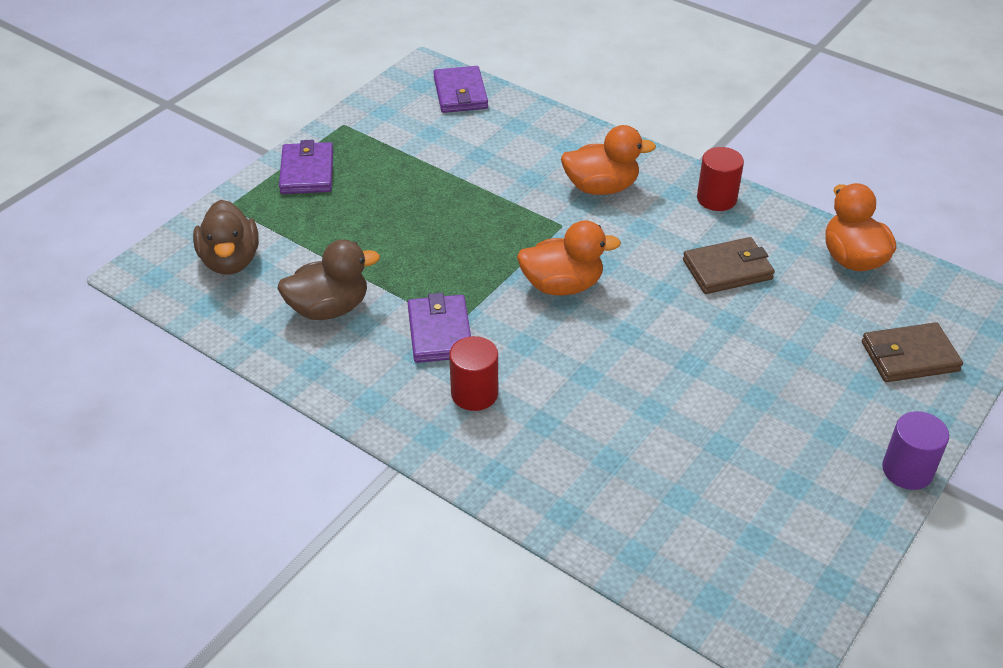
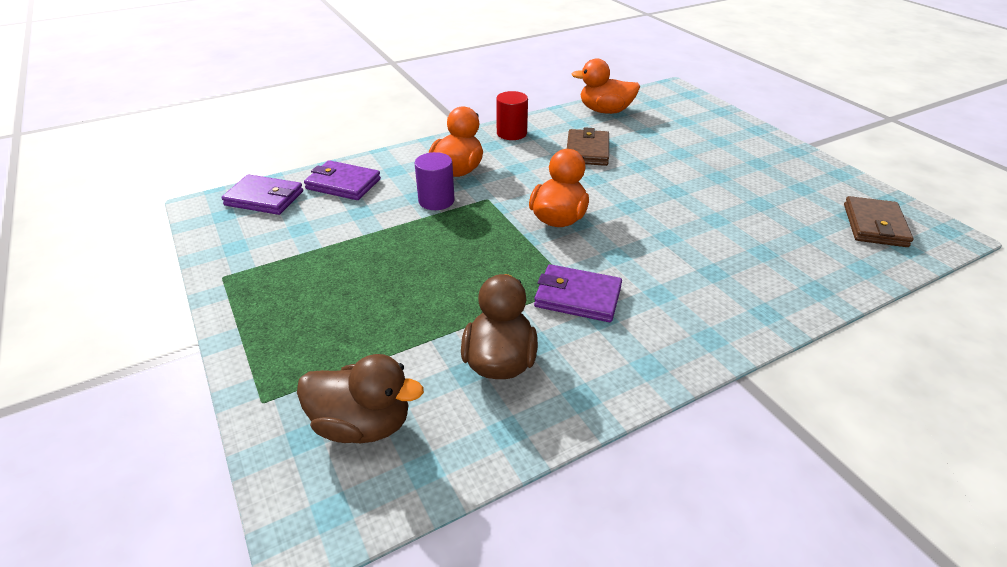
camera: 65 degrees left, 5 degrees down
(307, 172) = (270, 322): purple wallet -> purple wallet (343, 184)
(474, 393) = (665, 298): red cylinder -> none
(907, 470) = (797, 150): purple cylinder -> purple cylinder (436, 201)
(909, 356) = (701, 121): brown wallet -> brown wallet (874, 225)

